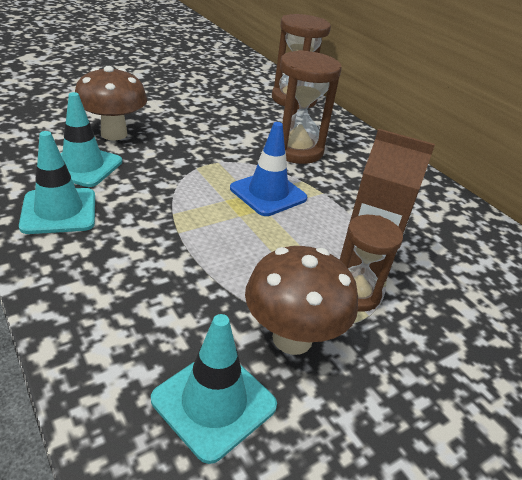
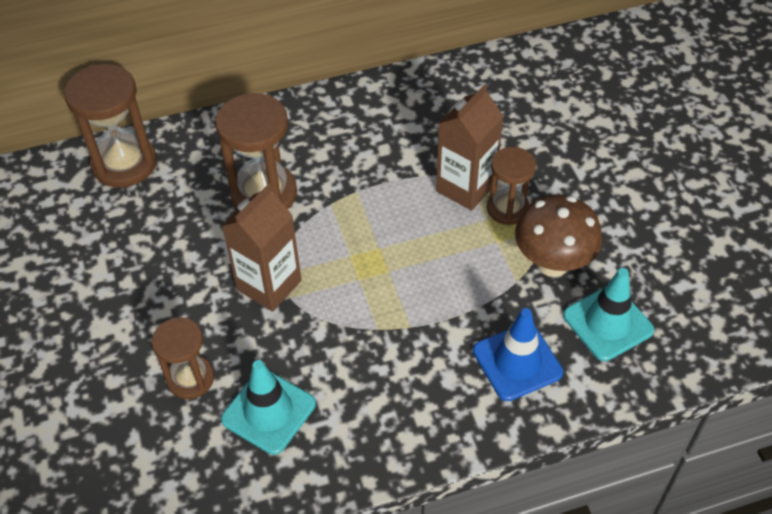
camera: 70 degrees left, 15 degrees up
(59, 211) = (360, 431): turquoise traffic cone -> none
(114, 134) = (190, 379): brown mushroom -> brown hourglass
(206, 158) = (269, 285): none -> brown carton
(268, 193) = (351, 239): blue traffic cone -> blue traffic cone (517, 362)

